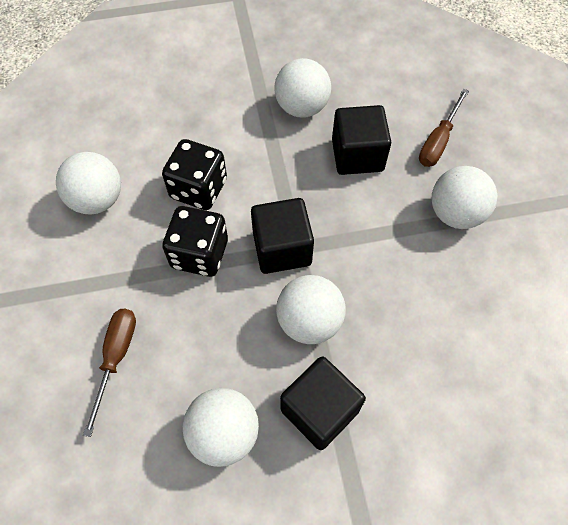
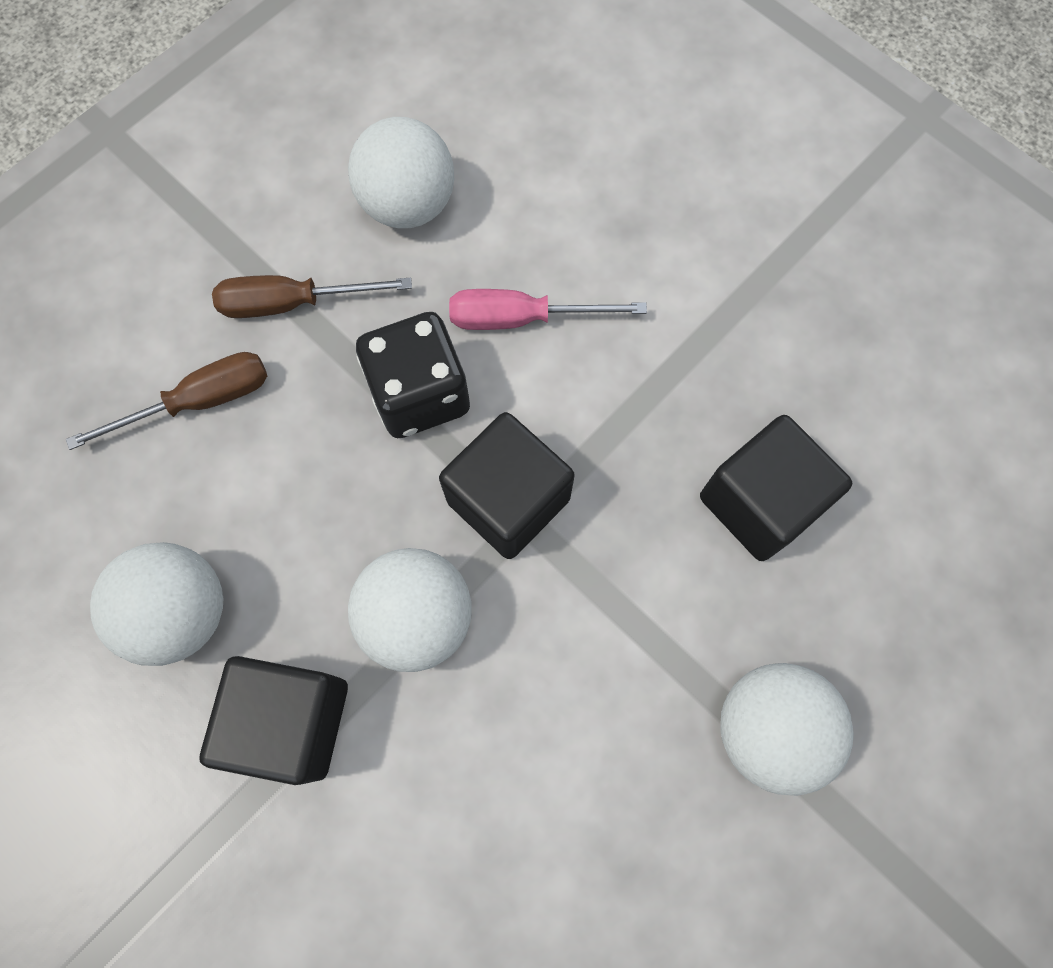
camera: 55 degrees right, 10 degrees up
(198, 189) = (522, 318): black dice -> pink screwdriver
(301, 107) = (783, 359): white ball -> none
(438, 141) = (893, 615): brown screwdriver -> brown screwdriver (293, 303)

